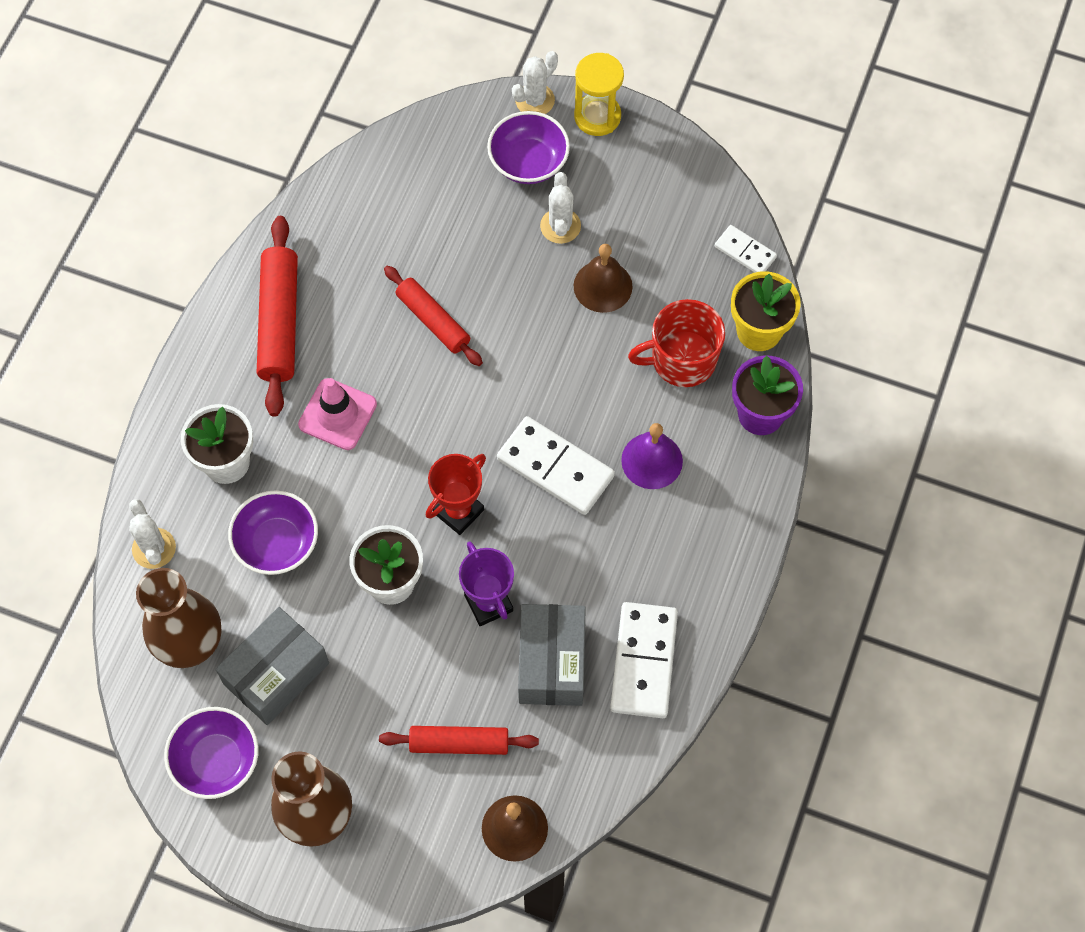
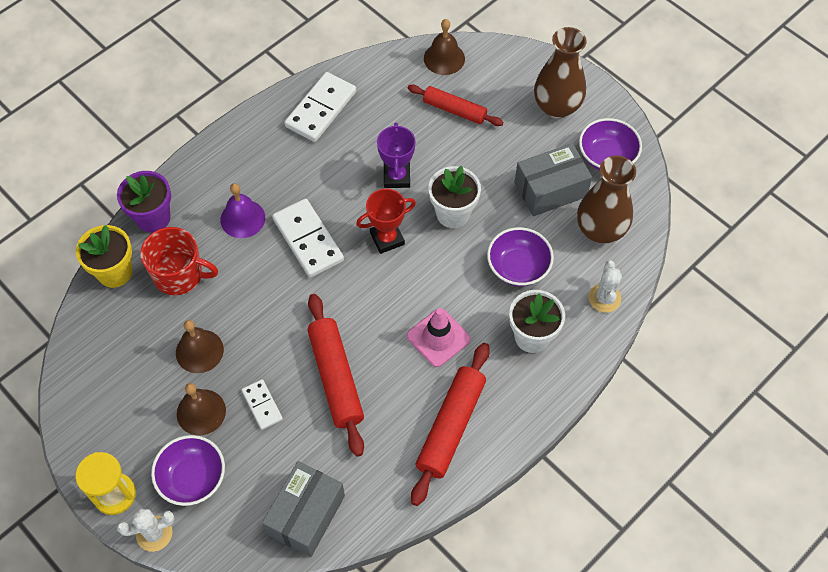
camera: 155 degrees left, 5 degrees down
(433, 320) = (336, 378): red rolling pin -> red rolling pin, size x1.52
(551, 662) = (376, 130): grey box -> grey box (306, 515)
(560, 226) = (201, 412): white cactus -> brown bell
(745, 252) = (83, 332): white domino -> white domino (262, 405)

